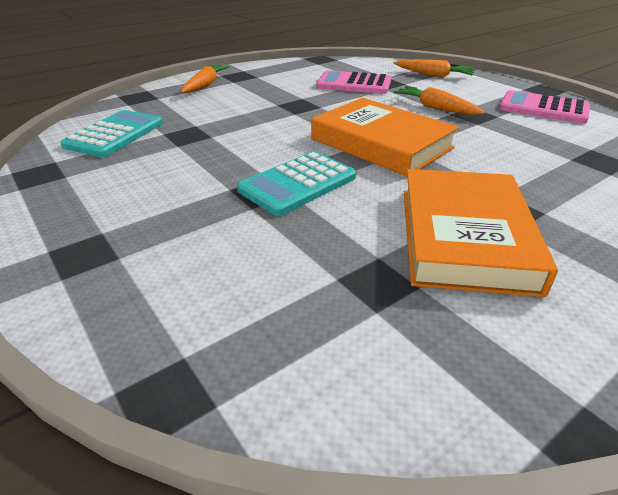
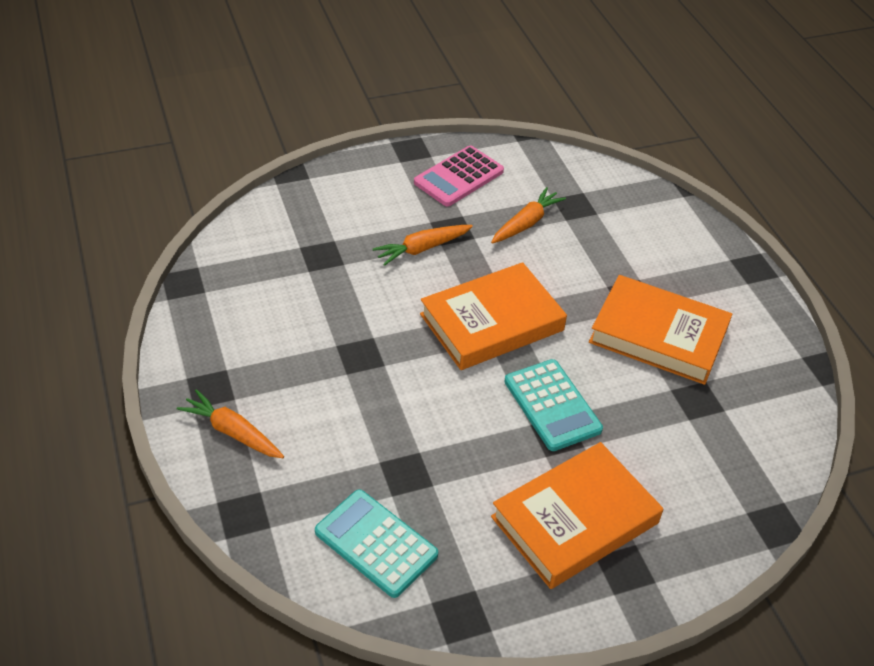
camera: 75 degrees left, 10 degrees up
(149, 214) = (575, 520): none -> orange book
(354, 84) = (312, 284): pink calculator -> none
(433, 75) = (319, 205): orange carrot -> orange carrot (526, 223)

